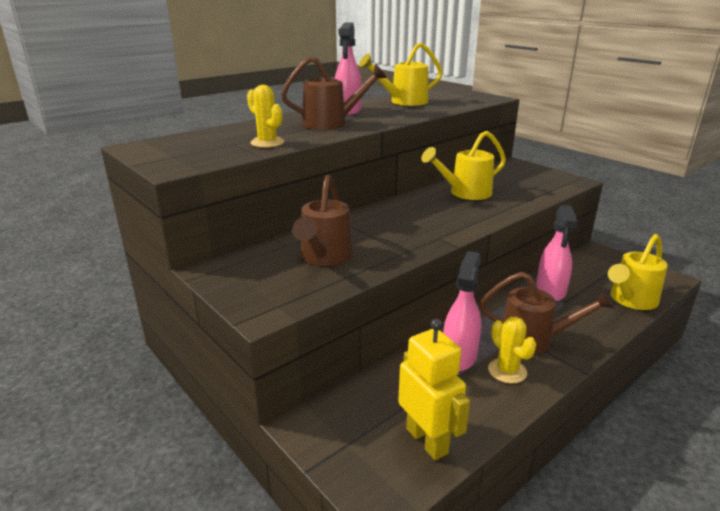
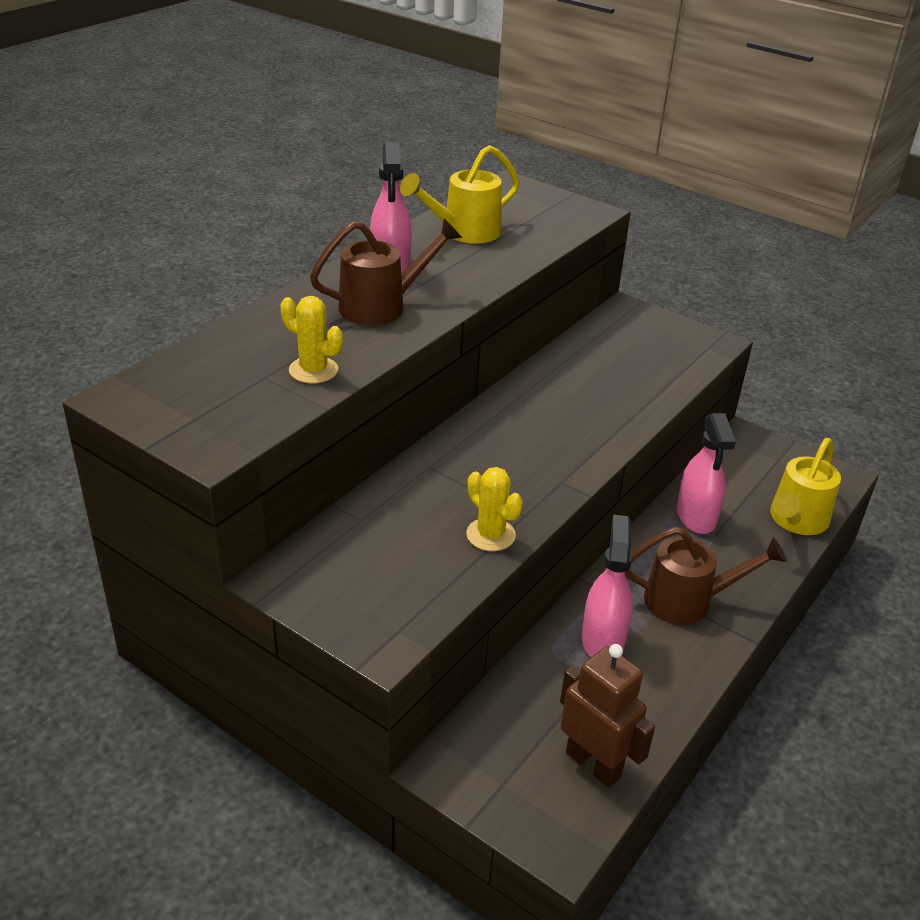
camera: 15 degrees left, 10 degrees up
(324, 257) = (423, 537): brown watering can -> none
(427, 440) = (593, 764): yellow robot -> brown robot
(465, 193) = (573, 384): yellow watering can -> none
(507, 371) = (664, 653): yellow cactus -> yellow cactus (490, 535)

